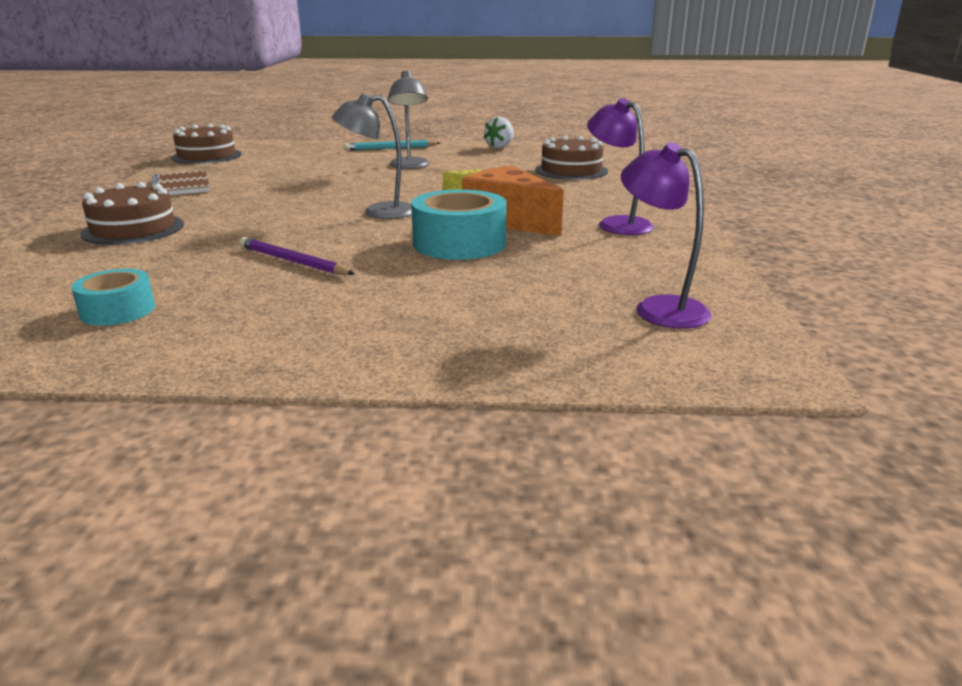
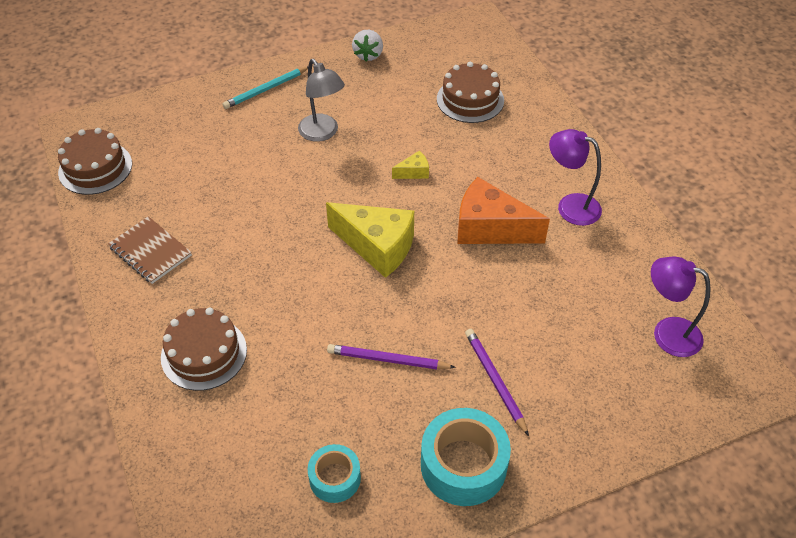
camera: 25 degrees left, 25 degrees up
(378, 212) = (377, 247): grey lamp -> yellow cheese
(390, 294) = (495, 381): none -> purple pencil
(459, 243) = (482, 283): turquoise tape -> turquoise tape (463, 465)

